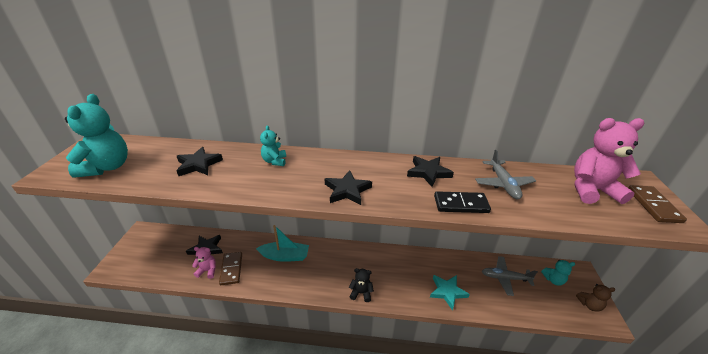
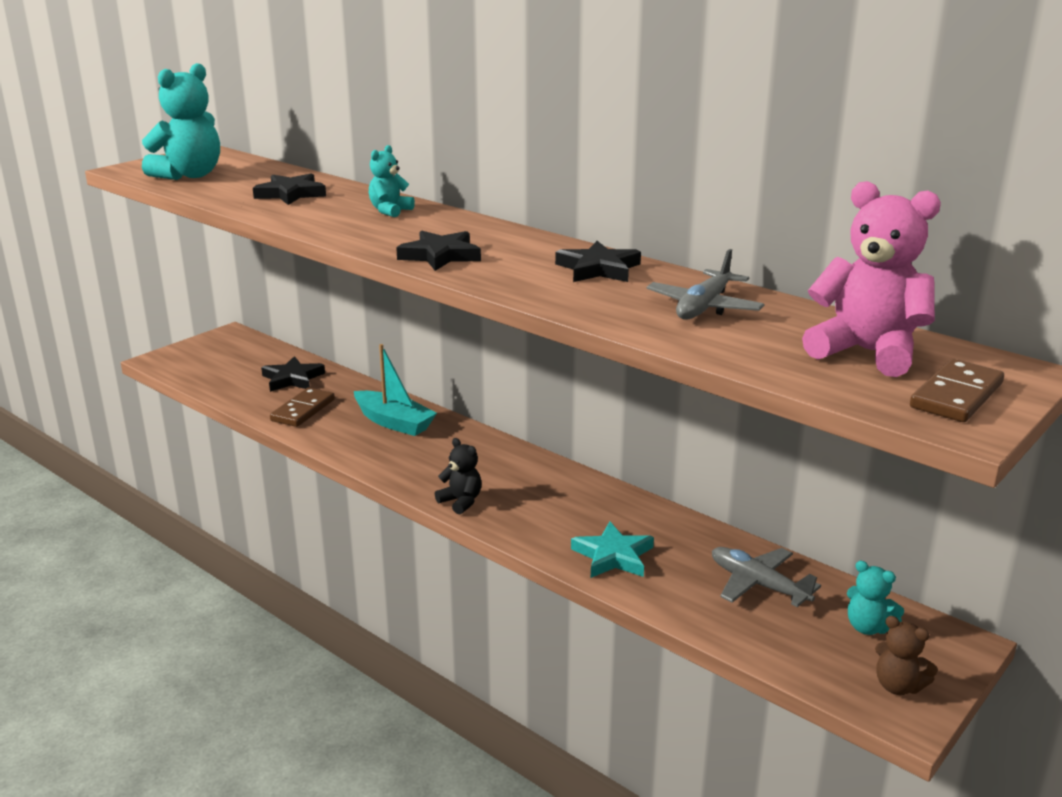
camera: 35 degrees right, 10 degrees down
(207, 271) = (271, 401): pink teddy bear -> none
(461, 204) = (583, 305): black domino -> none

